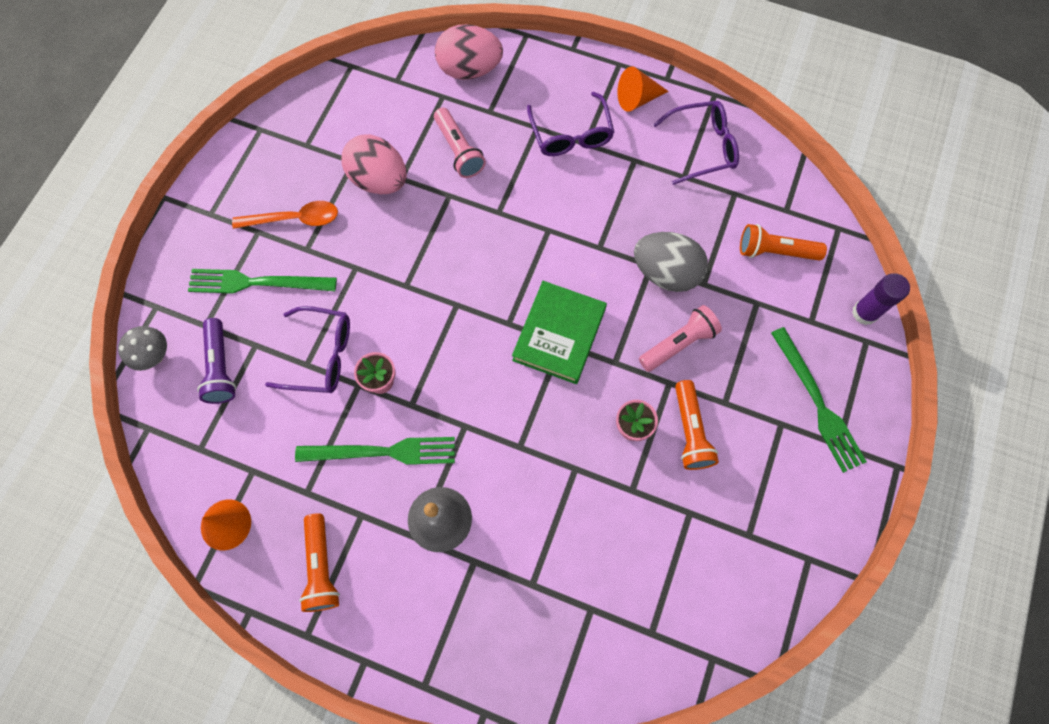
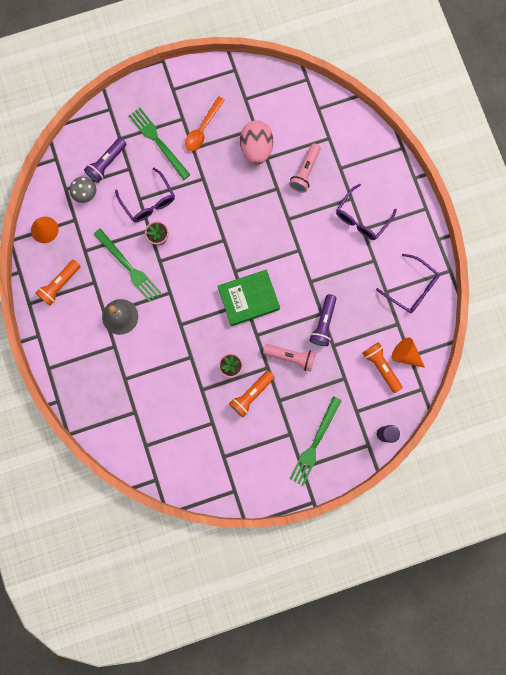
camera: 50 degrees right, 10 degrees up
(155, 356) = (88, 130): grey mushroom -> grey mushroom (86, 194)
(294, 219) = (203, 129): orange spoon -> orange spoon turned 75 degrees clockwise
(469, 69) = (356, 138): pink egg -> none
(637, 99) = (412, 234): orange cone -> orange cone (405, 355)
(666, 273) = (323, 323): grey egg -> purple flashlight

